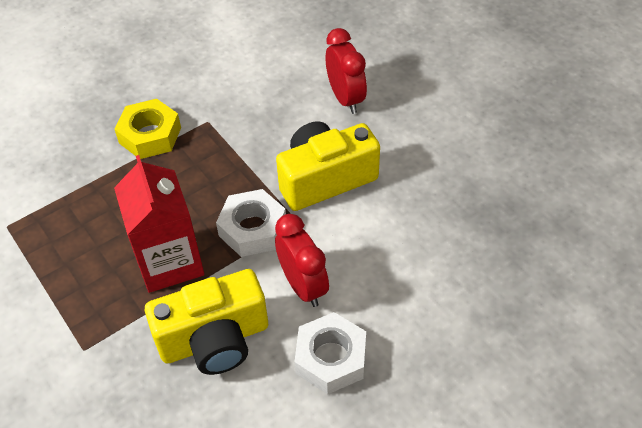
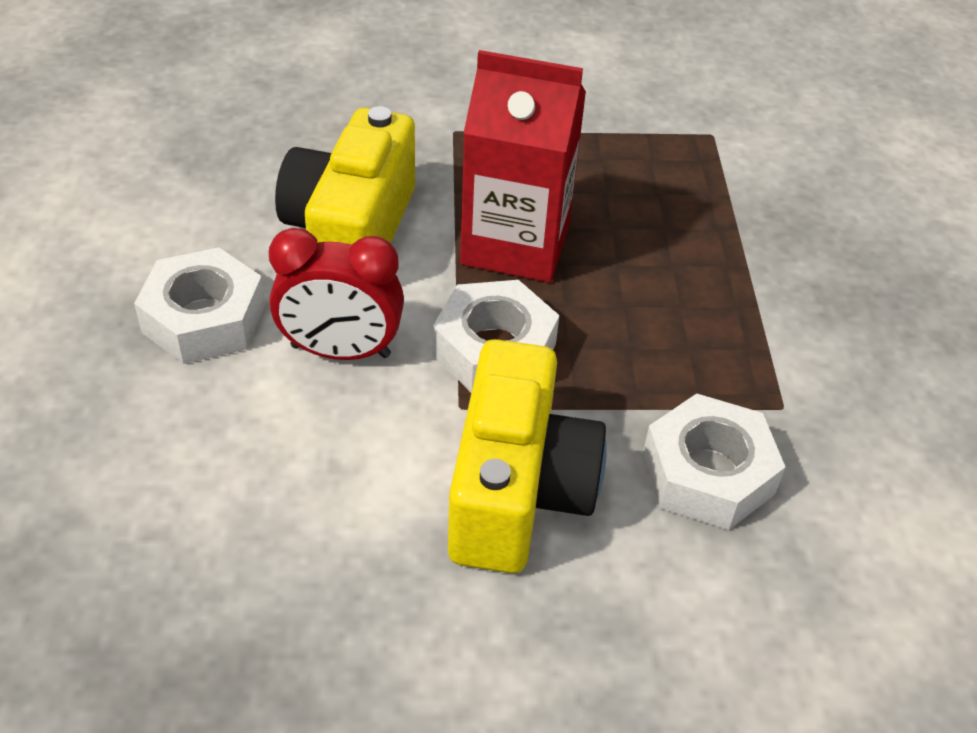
camera: 120 degrees right, 5 degrees down
(150, 135) = (796, 324): yellow nut -> none
(265, 128) = (708, 473): none -> white nut
(345, 98) = (704, 649): red clock -> none

